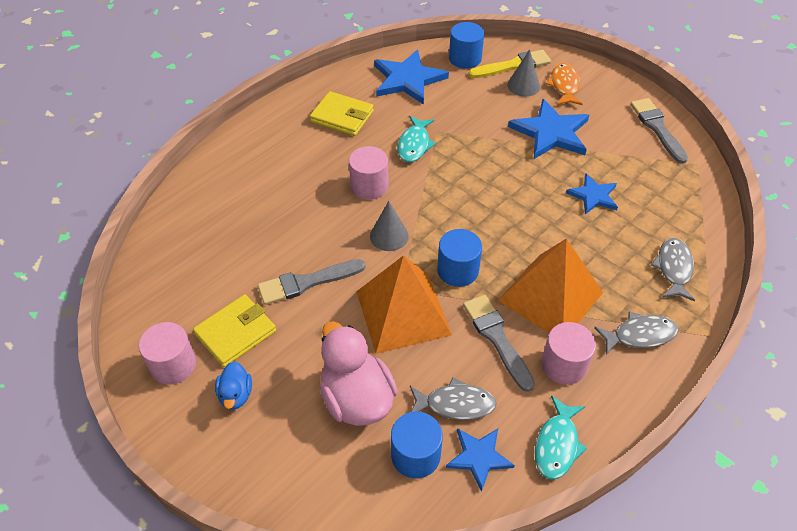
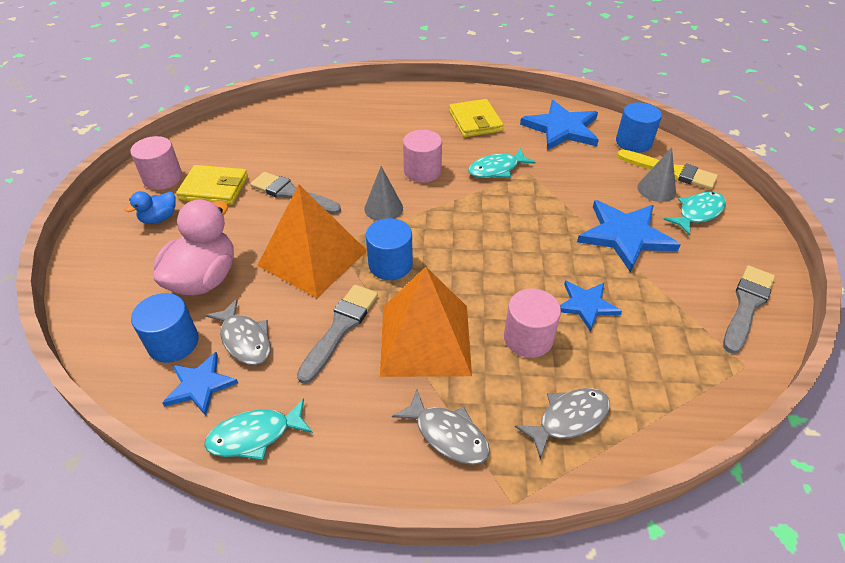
camera: 50 degrees right, 5 degrees down
(564, 85) = (698, 213): orange fish -> turquoise fish
(564, 365) = (353, 392): pink cylinder -> pink cylinder (528, 338)

